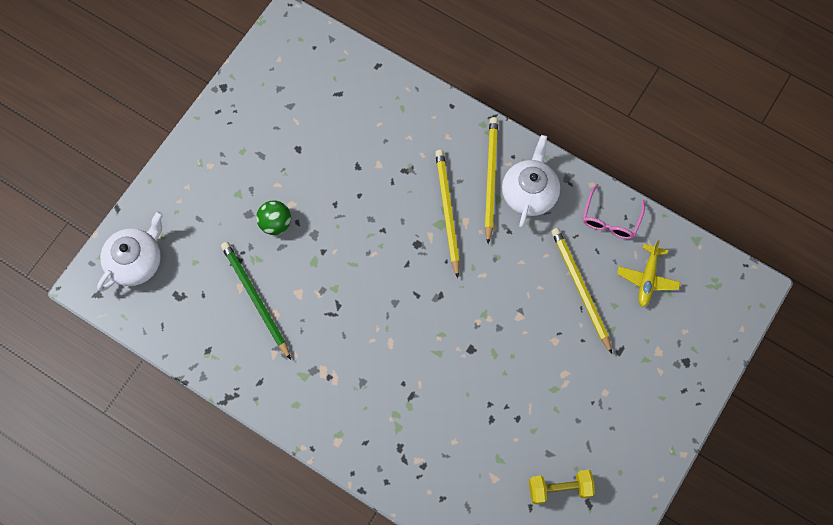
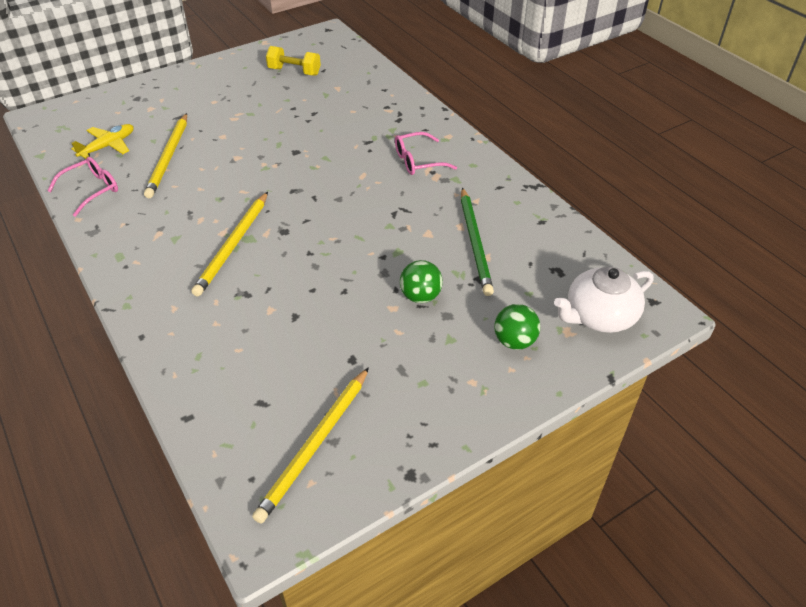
camera: 155 degrees left, 25 degrees down
(192, 211) = (514, 341): none -> green ball
(349, 387) = (418, 161): none -> pink glasses
(490, 178) = (166, 256): yellow pencil -> yellow pencil (315, 445)
(529, 193) = (141, 232): white teapot -> none

